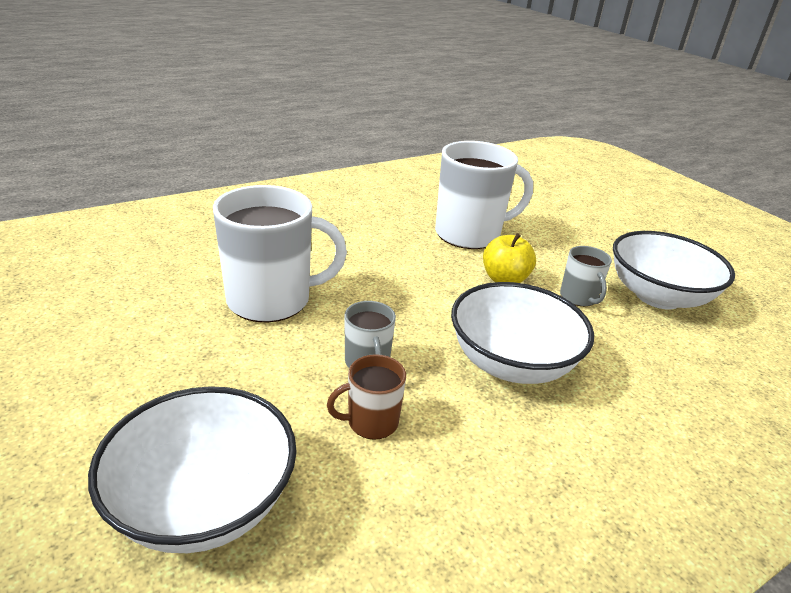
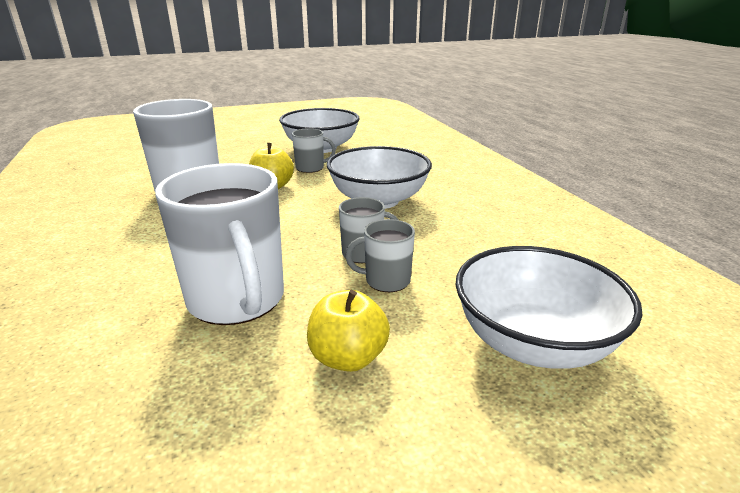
camera: 75 degrees left, 5 degrees down
(191, 369) = (348, 358): none -> yellow apple
(271, 300) = (237, 300): white mug -> white mug turned 150 degrees clockwise
(314, 383) = (386, 281): none -> grey mug
(371, 422) = (436, 258): brown mug -> none

